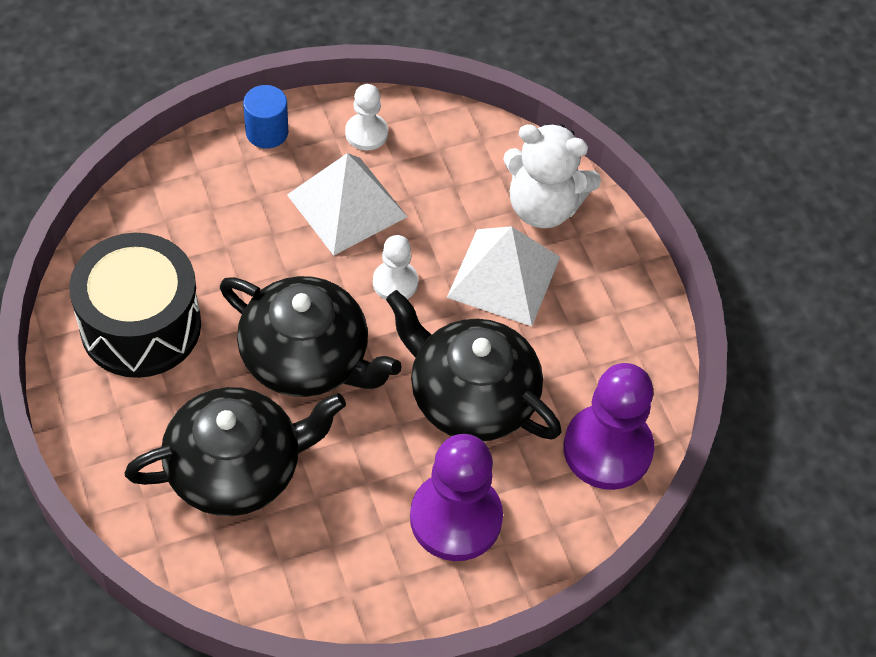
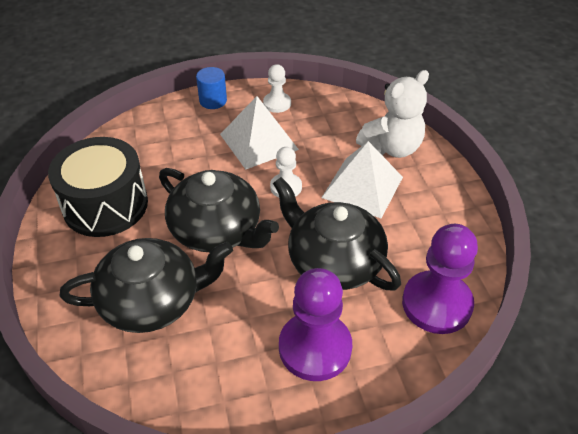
camera: 10 degrees right, 10 degrees down
(543, 207) = (392, 148): white teddy bear -> white teddy bear turned 60 degrees counterclockwise

